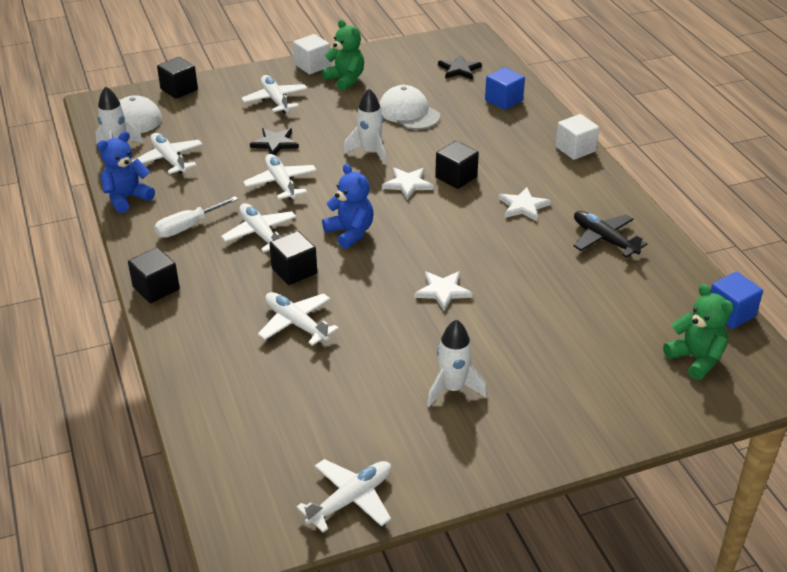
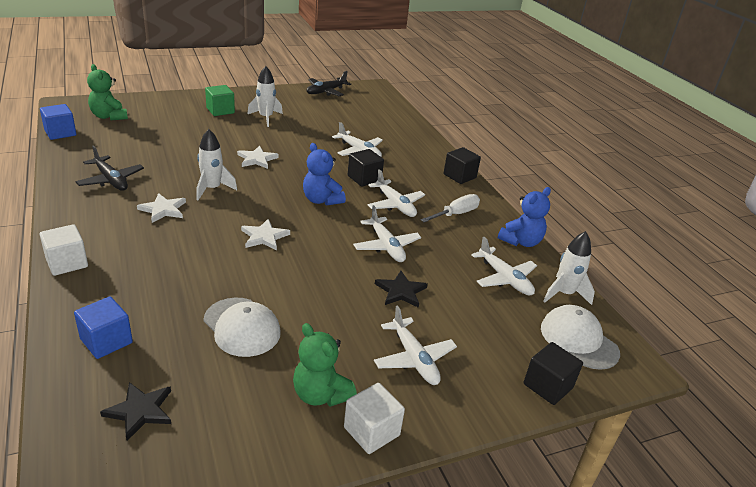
camera: 175 degrees right, 5 degrees down
(351, 499) = (326, 91): white plane -> black plane
(370, 152) = (297, 274): white rocket -> white rocket (212, 189)
(456, 177) = (214, 240): black cube -> none
(535, 400) = (220, 110): none -> green cube

